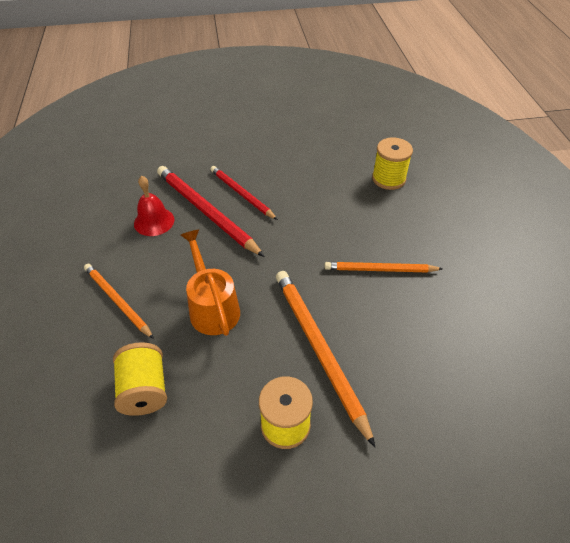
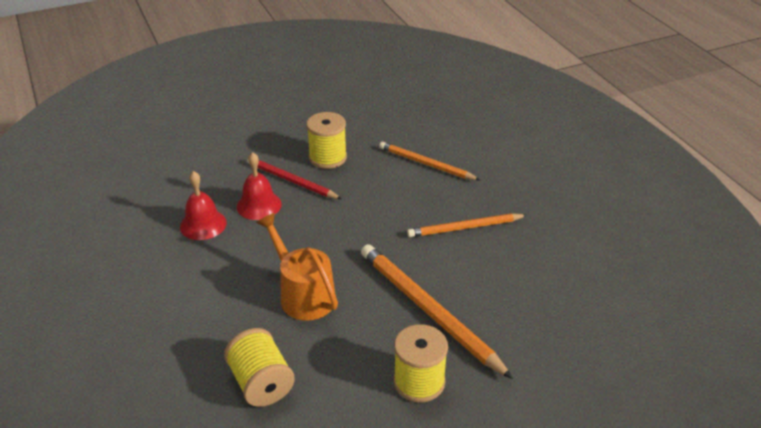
camera: 15 degrees left, 10 degrees down
(117, 301) = (195, 308): orange pencil -> orange pencil (426, 164)
(206, 212) = (259, 205): red pencil -> red bell
(388, 179) = (445, 141): yellow spool -> yellow spool (327, 158)

